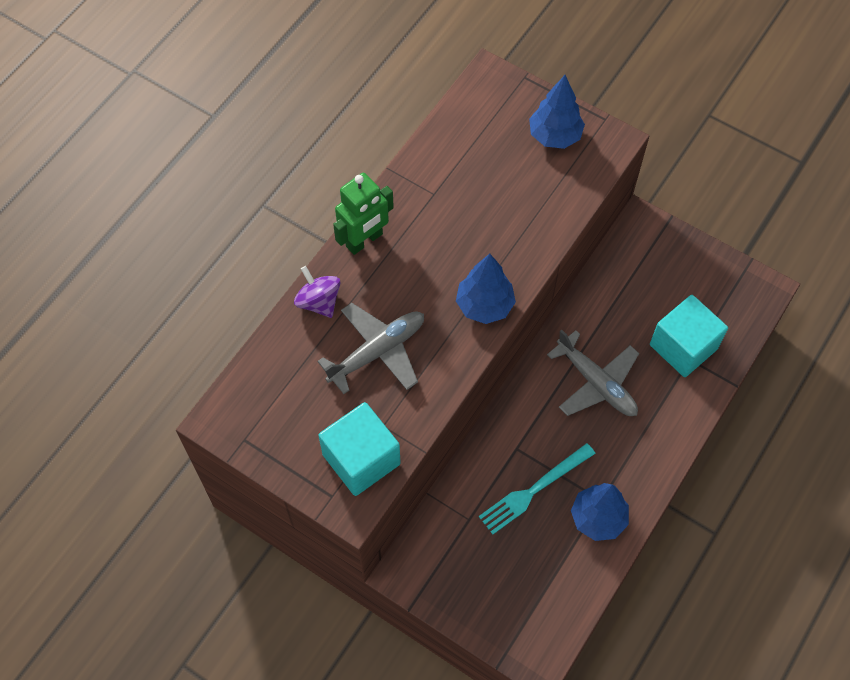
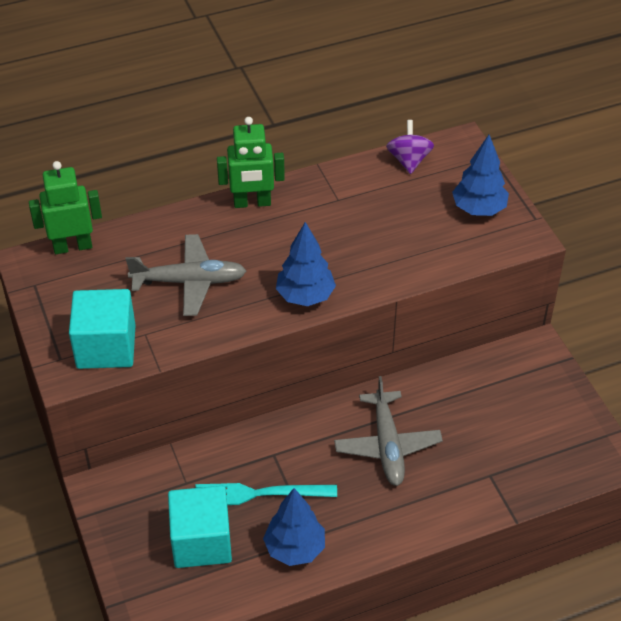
camera: 35 degrees right, 15 degrees down
(244, 380) = (72, 246): none -> green robot
(319, 302) = (177, 225): purple spinning top -> purple spinning top (409, 160)
(683, 347) = (492, 462): turquoise cube -> turquoise cube (201, 541)

